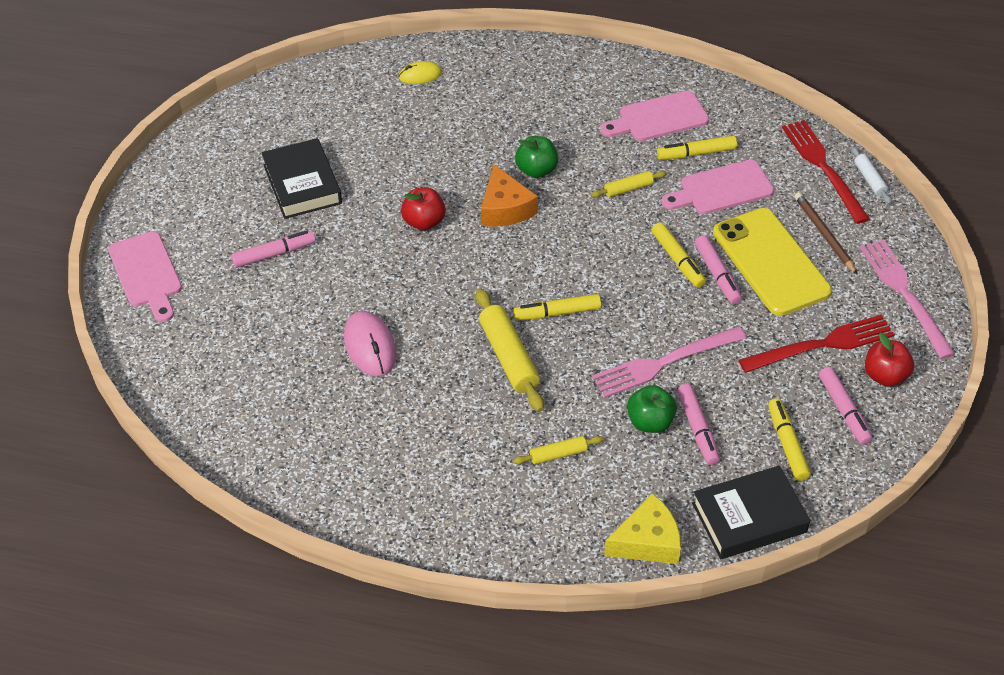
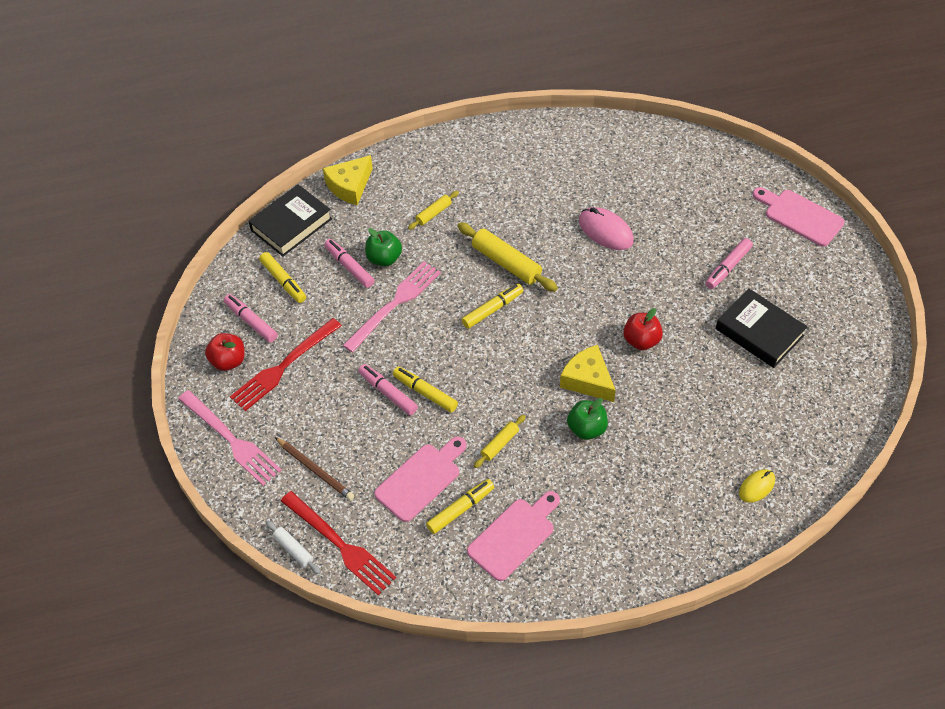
camera: 155 degrees right, 5 degrees up
(505, 208) = (588, 380): orange cheese -> yellow cheese
(770, 262) = (350, 423): yellow phone -> none

